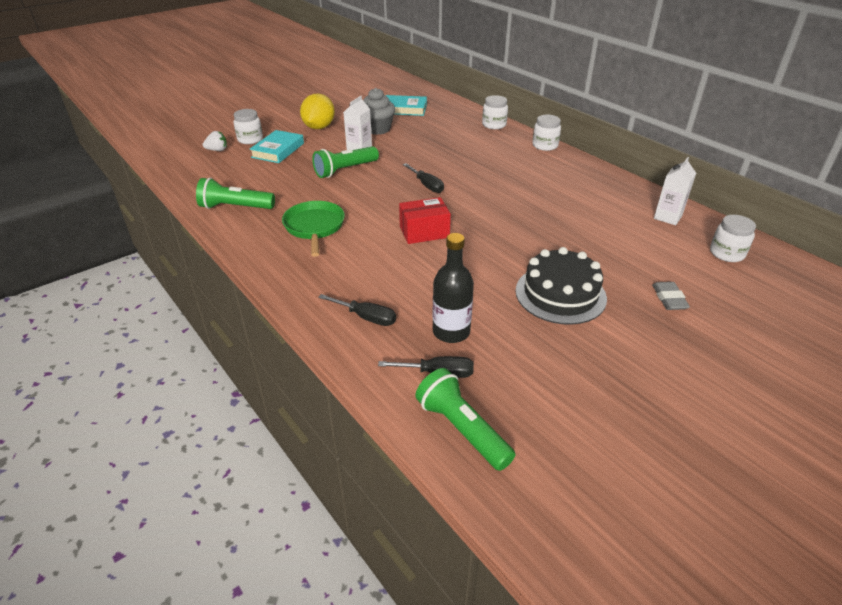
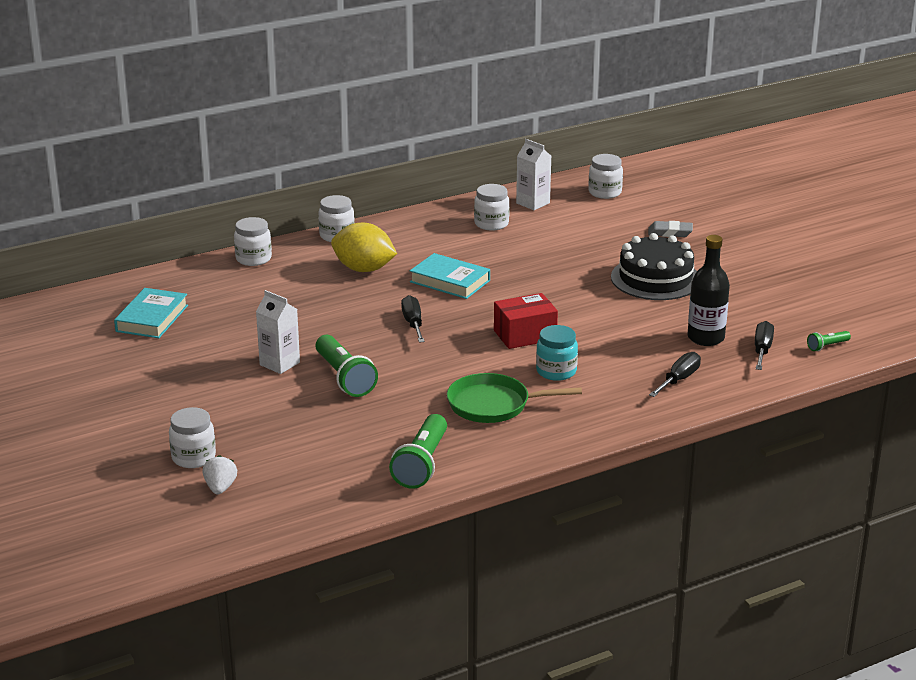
camera: 80 degrees left, 10 degrees down
(278, 150) = (250, 431): turquoise book -> turquoise book (450, 281)
(319, 127) = (180, 394): yellow lemon -> yellow lemon (364, 269)
(369, 251) = (556, 371): none -> turquoise jar
(377, 129) = (217, 345): grey cupcake -> none
(424, 232) = (525, 335): red box -> red box turned 75 degrees clockwise
(427, 185) = (413, 323): black screwdriver -> black screwdriver turned 75 degrees counterclockwise
(461, 429) = (827, 346): green flashlight -> green flashlight, size x0.48
(610, 201) = (491, 224): none -> white jar

